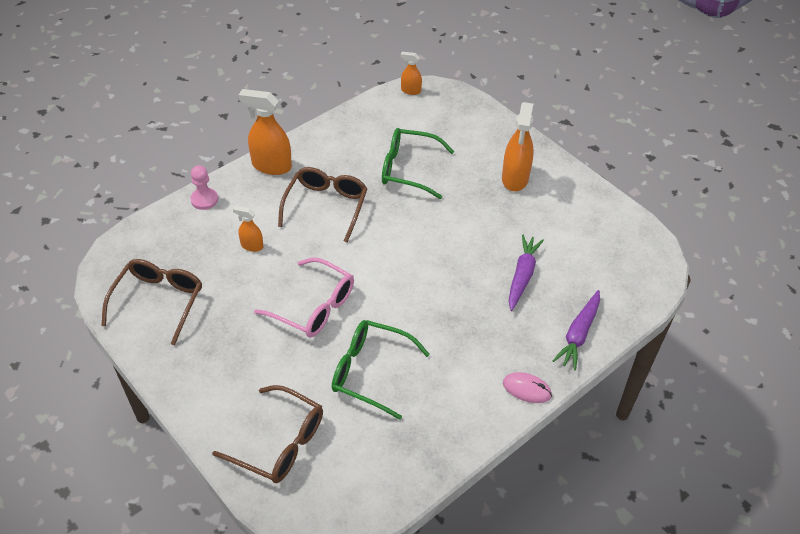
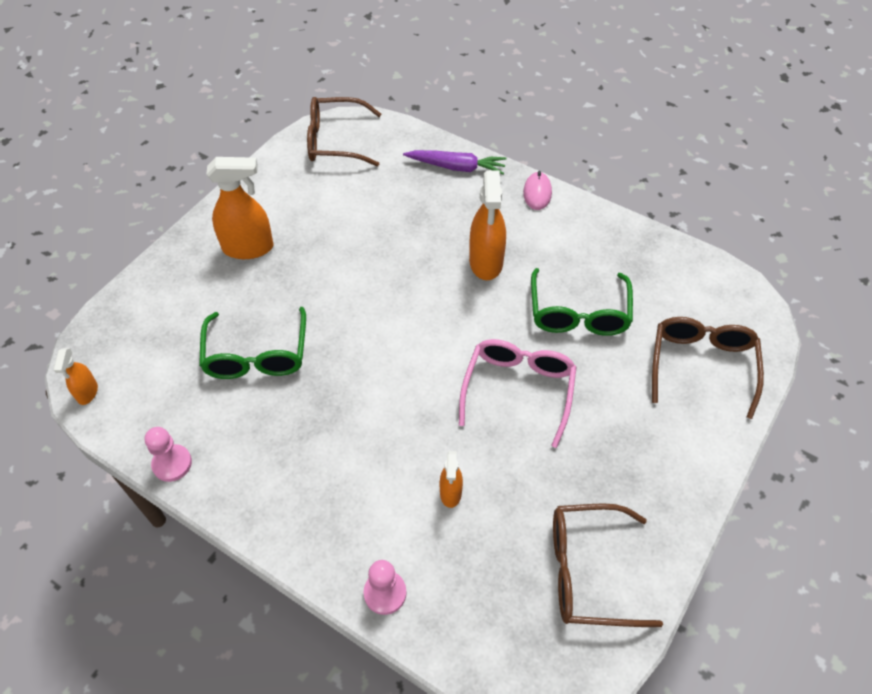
camera: 105 degrees left, 5 degrees up
(271, 166) = (289, 525): orange spray bottle -> orange spray bottle (486, 262)
(326, 206) = (350, 428): brown glasses -> brown glasses (335, 141)
(340, 122) = (172, 464): none -> pink pawn
(522, 276) = (398, 218): purple carrot -> none

